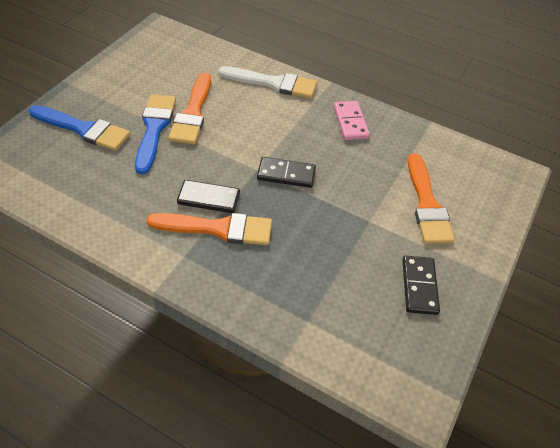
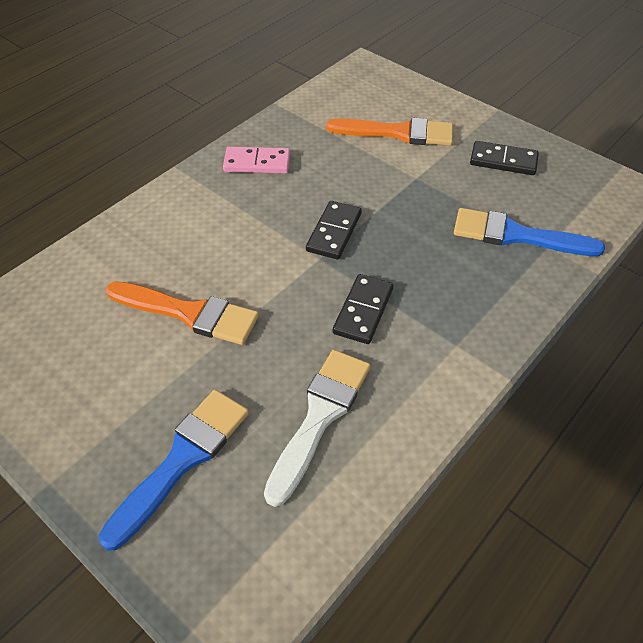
camera: 75 degrees left, 0 degrees up
(154, 129) = (210, 362): blue brush -> blue brush (516, 235)
(218, 228) = (415, 307): orange brush -> none
(273, 83) = (156, 220): white brush -> white brush (320, 416)

